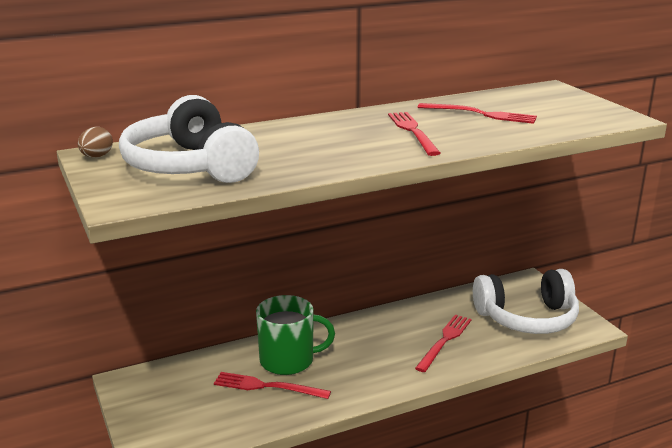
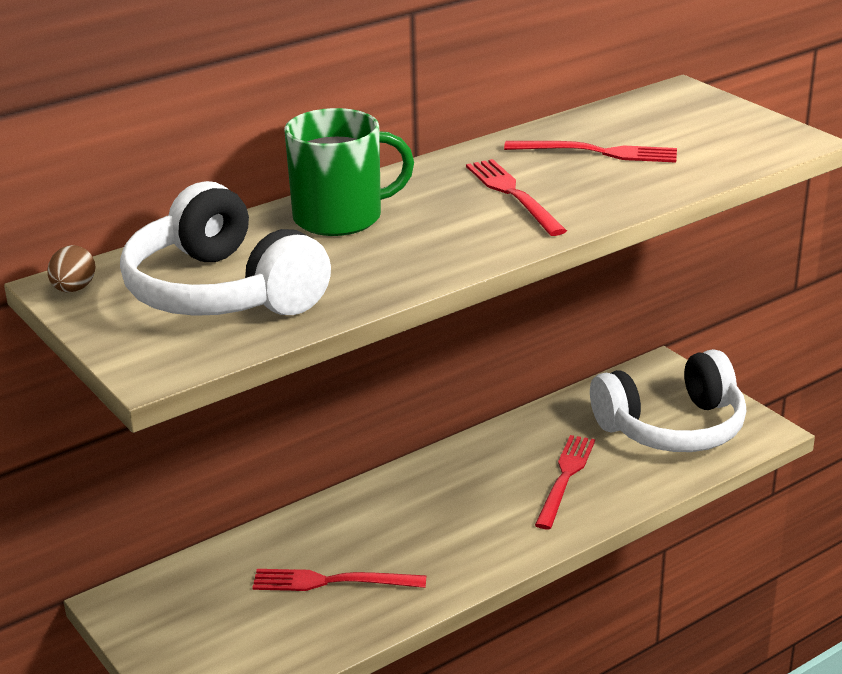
camera: 10 degrees left, 5 degrees up
(288, 360) = (350, 538): green mug -> green mug (340, 217)

